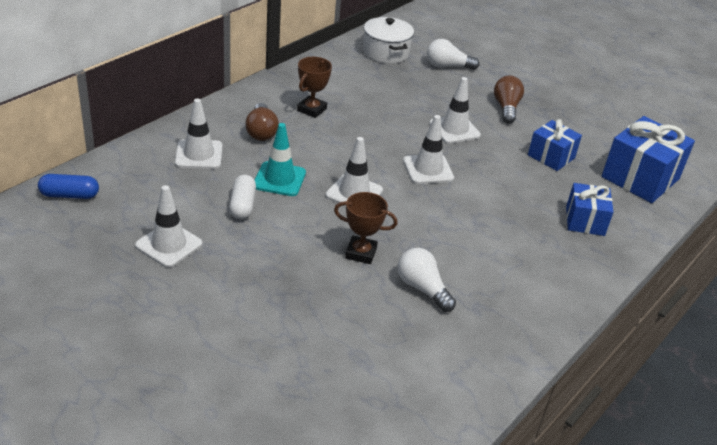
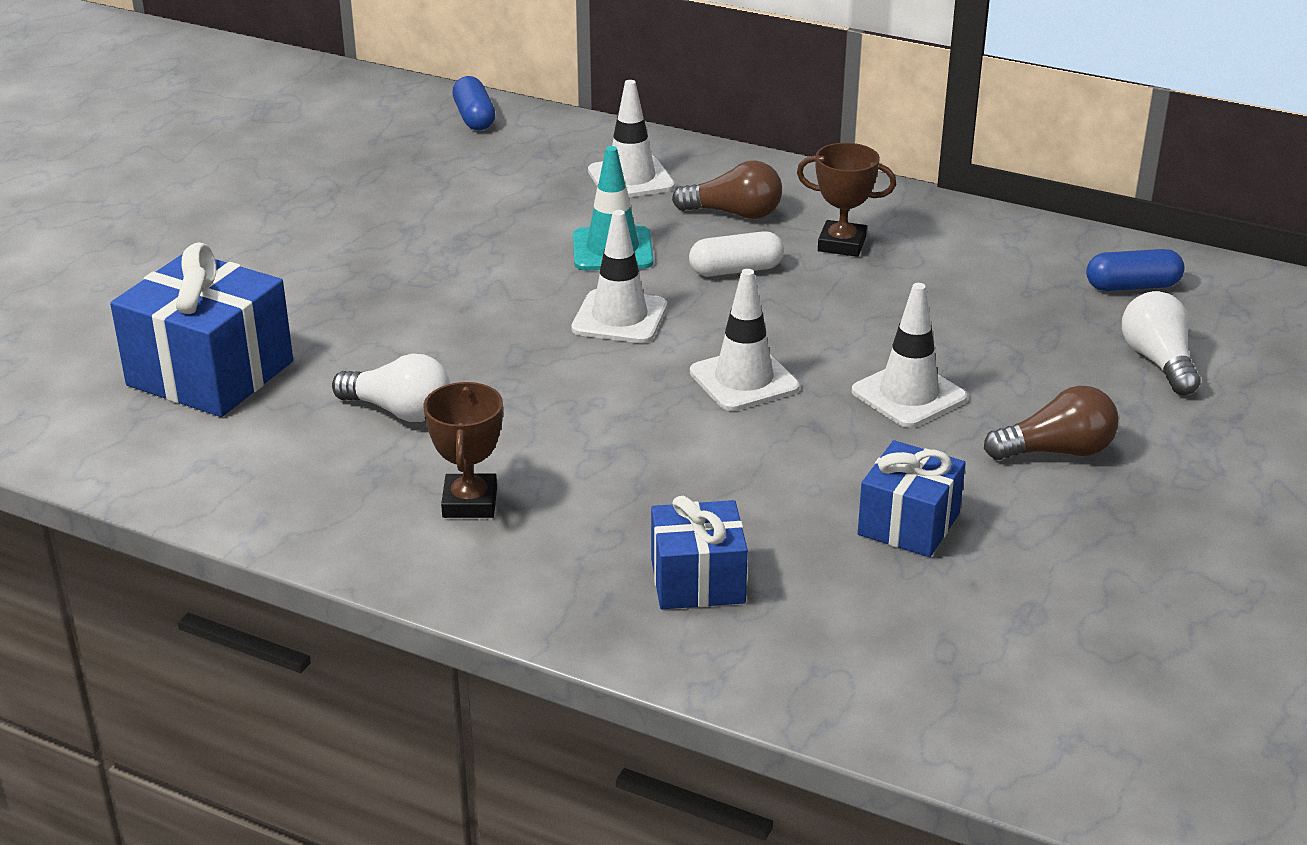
camera: 80 degrees right, 5 degrees down
(169, 245) = (405, 199): white traffic cone -> none
(242, 205) = (526, 233): white capsule -> white capsule (736, 270)
(261, 131) = (734, 213): brown light bulb -> brown light bulb turned 150 degrees counterclockwise
(361, 253) = (462, 345): brown trophy -> brown trophy (469, 502)
(386, 52) = (1132, 286): white pot -> blue capsule
(422, 288) = (399, 411): white light bulb -> white light bulb turned 75 degrees clockwise
(640, 178) = (924, 661): blue gift -> blue gift (210, 373)

